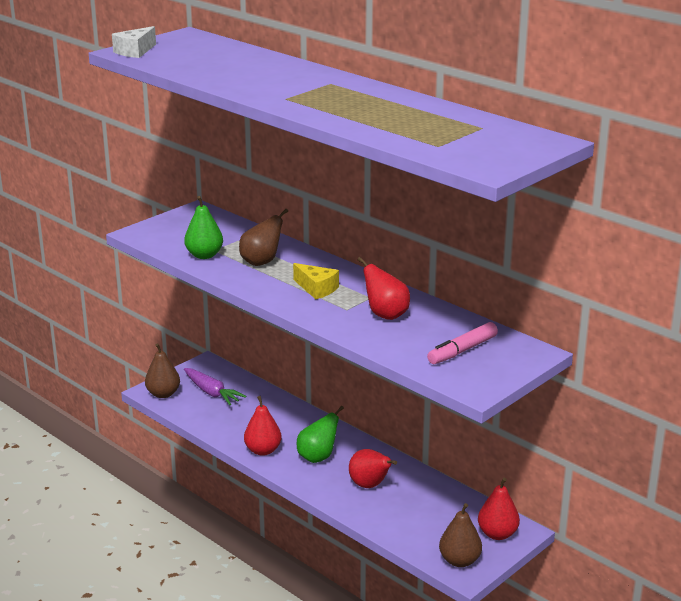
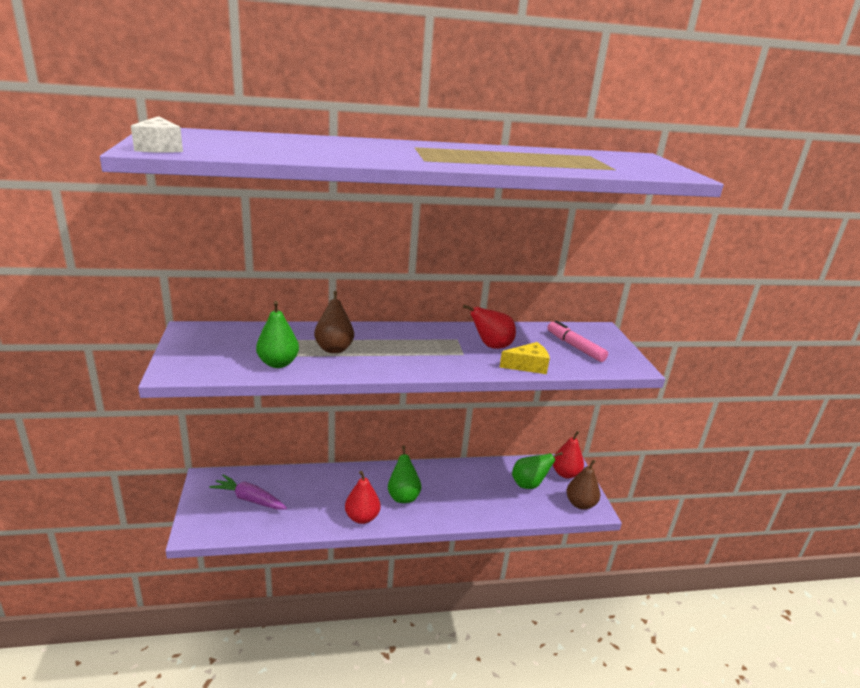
camera: 55 degrees left, 0 degrees up
(163, 394) = (210, 526): brown pear -> none
(211, 392) = (249, 499): purple carrot -> purple carrot turned 150 degrees counterclockwise
(317, 289) = (414, 349): yellow cheese -> yellow cheese (528, 366)
(370, 485) = (463, 493): red pear -> none
(441, 518) = (529, 484): none -> green pear
(462, 350) = (575, 347): pink marker -> pink marker turned 150 degrees clockwise

